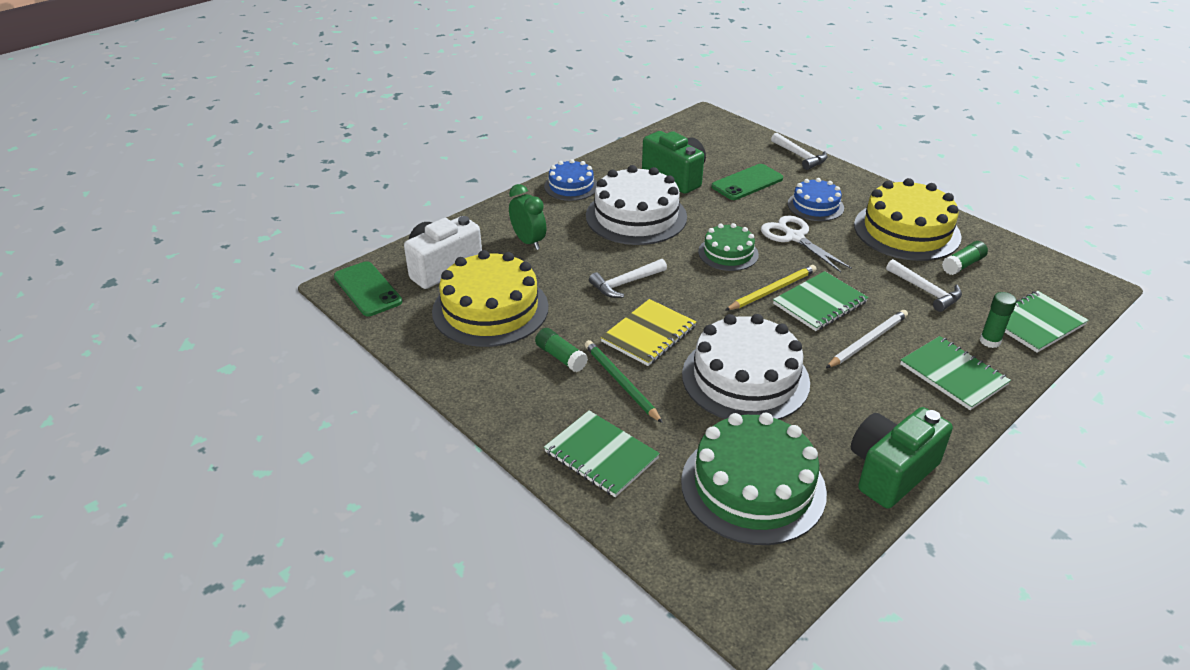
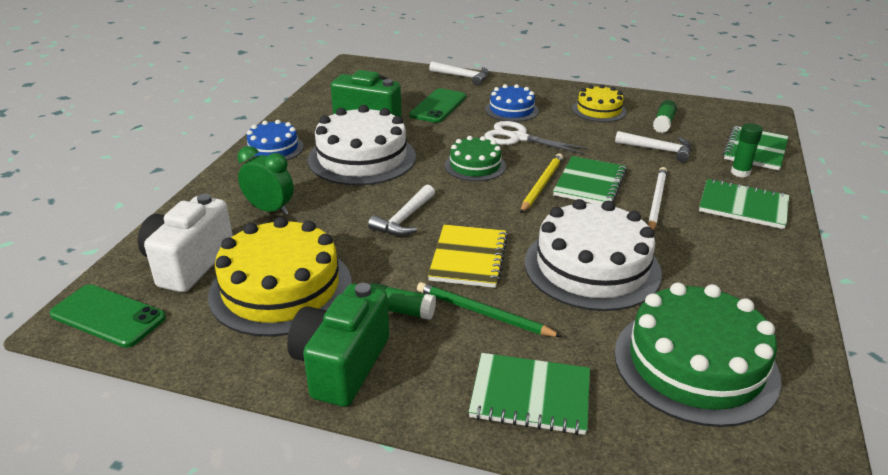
camera: 30 degrees left, 5 degrees down
(890, 471) = (784, 302): green camera -> green camera (341, 365)
(906, 231) = (599, 110): yellow cake -> yellow cake, size x0.56

